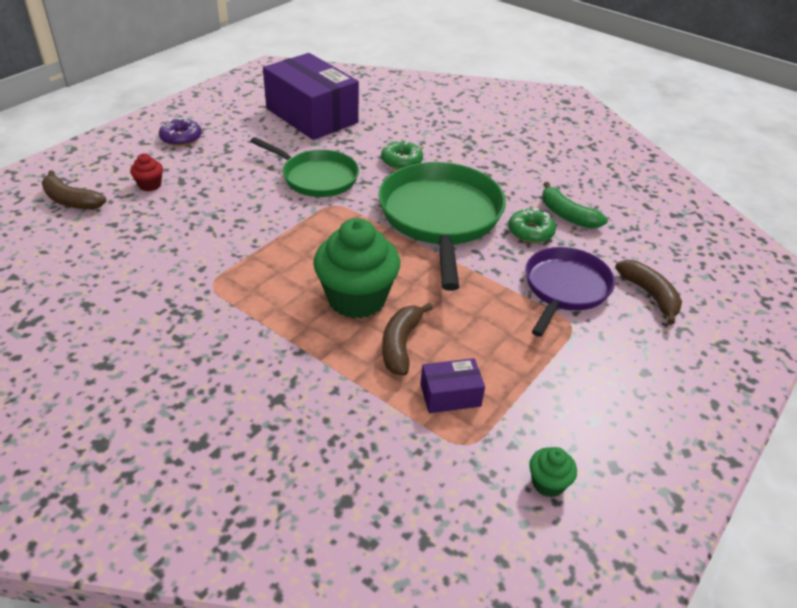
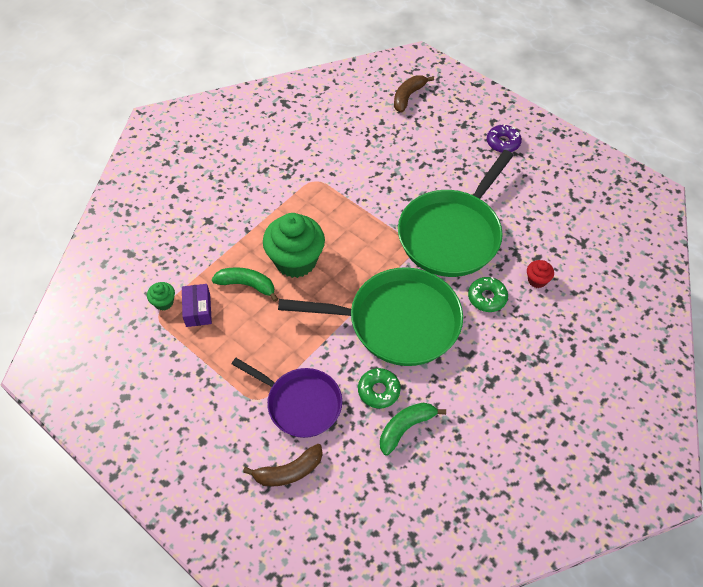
camera: 95 degrees right, 15 degrees up
(150, 185) = (431, 134): red cupcake -> red cupcake (537, 280)
(312, 115) = (559, 228): purple box -> none
(316, 177) = (452, 234): green pan -> green pan, size x1.59
(401, 345) = (247, 285): brown banana -> green banana
(548, 483) = (120, 355): green cupcake -> green cupcake (164, 302)

